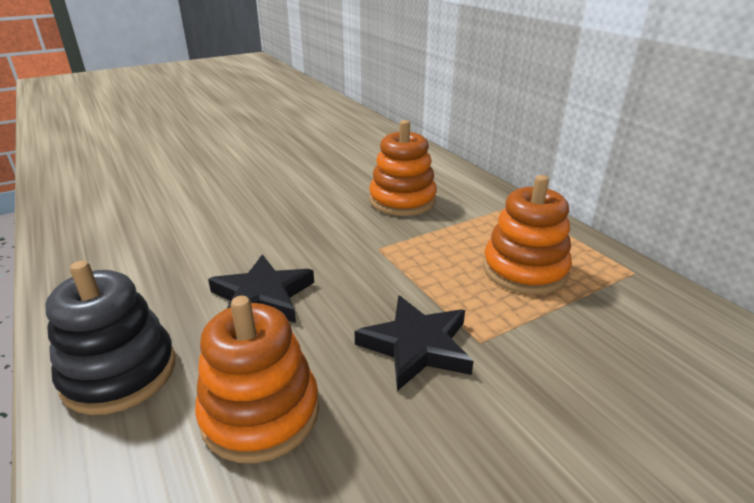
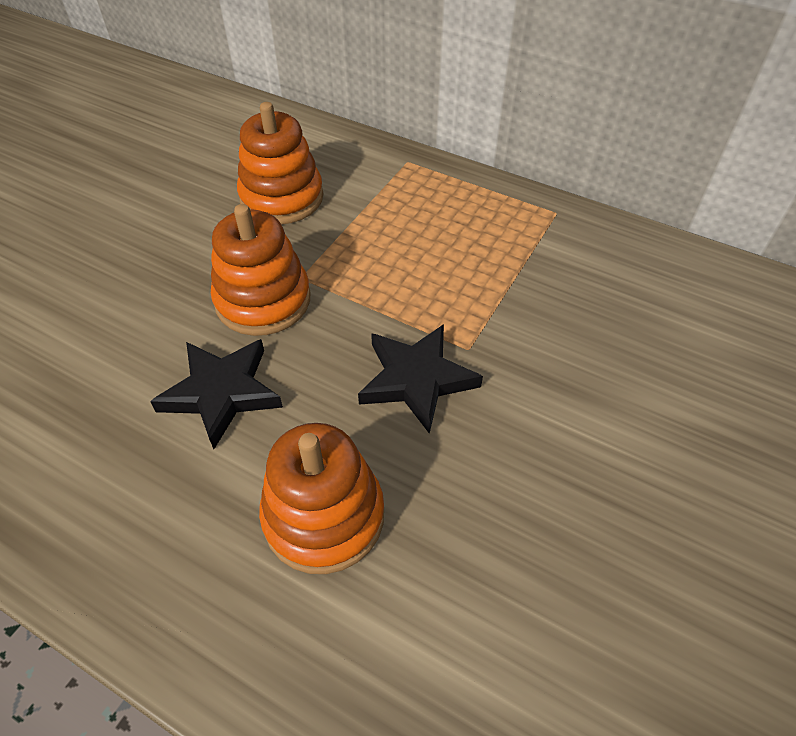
camera: 30 degrees left, 20 degrees up
(120, 373) = (141, 551): black stacking toy -> none
(524, 270) = (462, 248): orange stacking toy -> orange stacking toy (263, 300)

